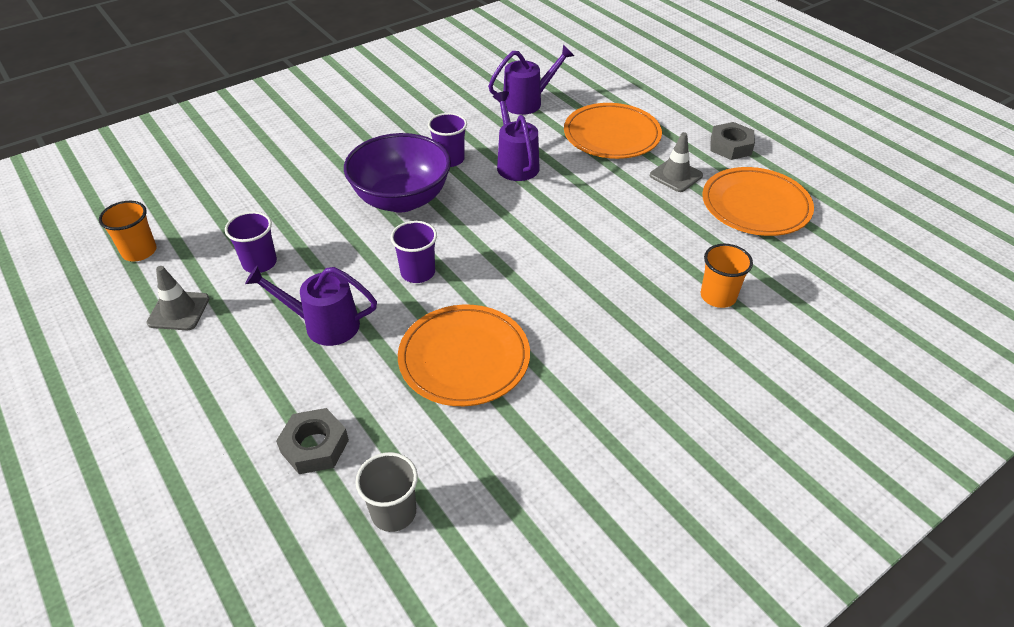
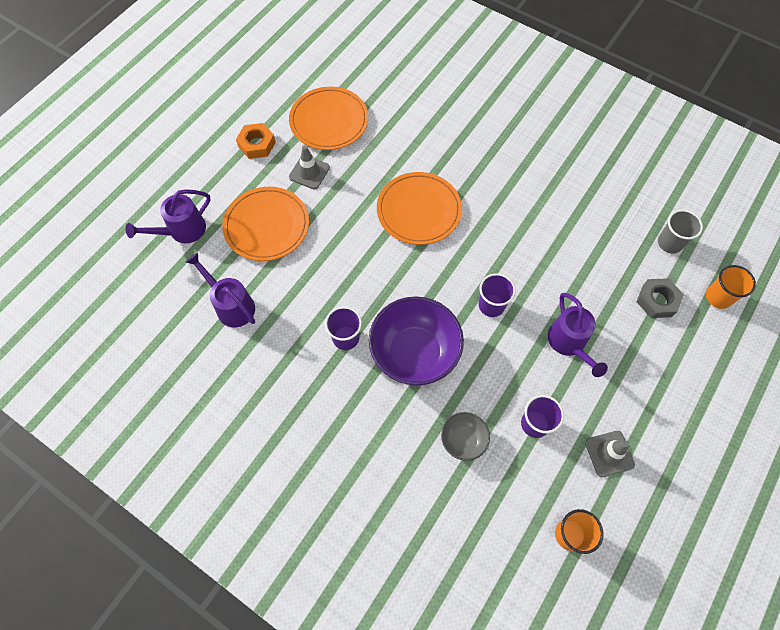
camera: 110 degrees left, 20 degrees up
(288, 208) = (463, 440): none -> grey bowl
(464, 358) = (552, 248): orange plate -> orange plate (418, 210)
(515, 163) = (333, 285): purple watering can -> purple watering can (182, 231)
(718, 296) = (432, 129): orange cup -> orange cup (718, 297)
(730, 146) = (257, 144): grey nut -> orange nut

